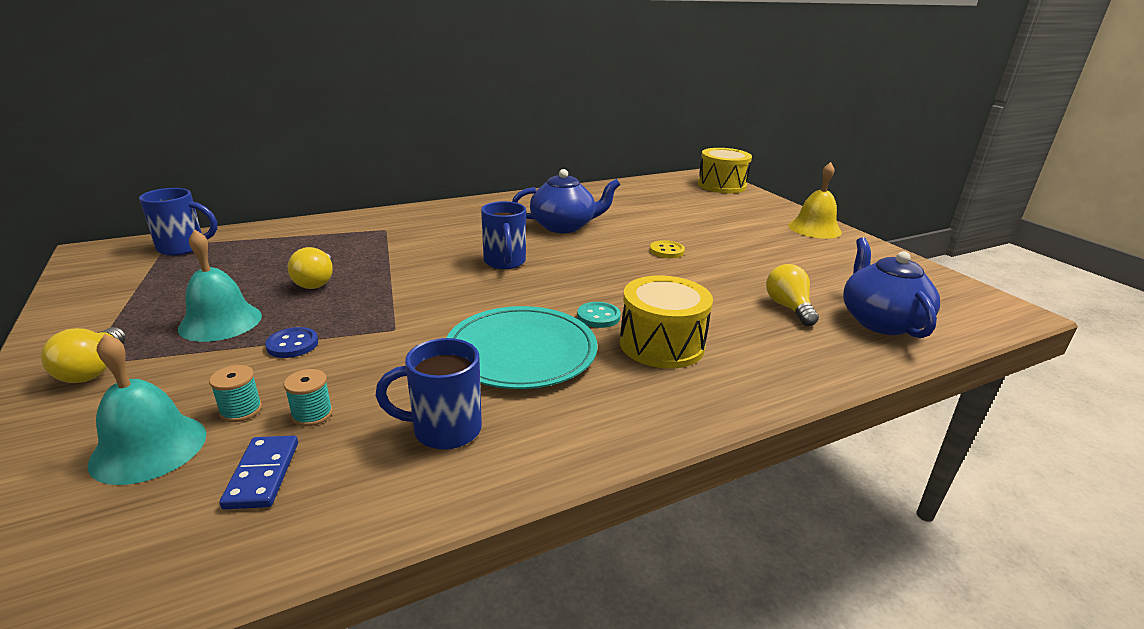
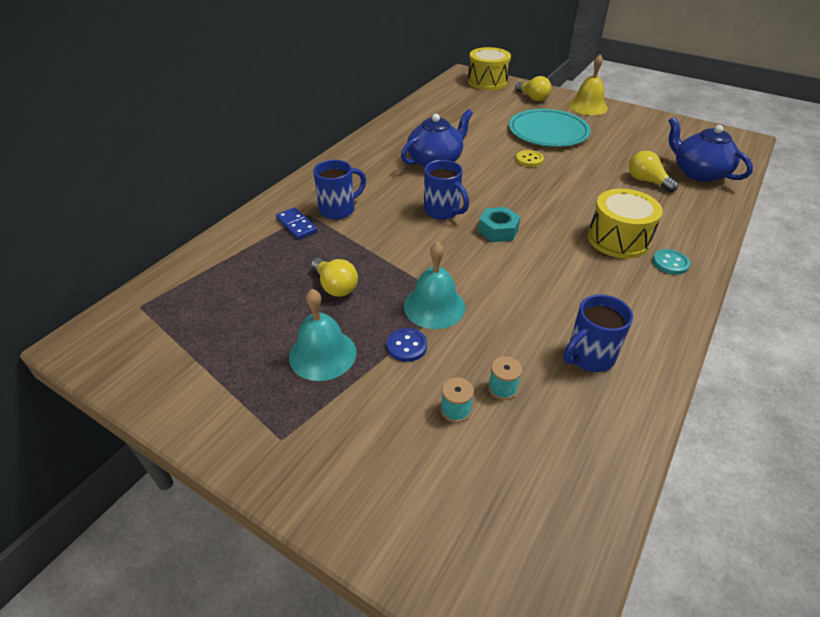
camera: 30 degrees left, 15 degrees up
(93, 370) = (298, 440): yellow light bulb -> yellow light bulb (532, 98)
(149, 448) = (443, 466): turquoise bell -> turquoise bell (434, 306)
(183, 248) = (162, 303): blue mug -> blue mug (338, 210)
(262, 474) = (538, 440): blue domino -> blue domino (296, 225)
(521, 351) = (553, 281): turquoise plate -> turquoise plate (548, 131)
(535, 293) = (498, 230): none -> turquoise nut
(598, 316) = (559, 233): turquoise button -> turquoise button (670, 263)

